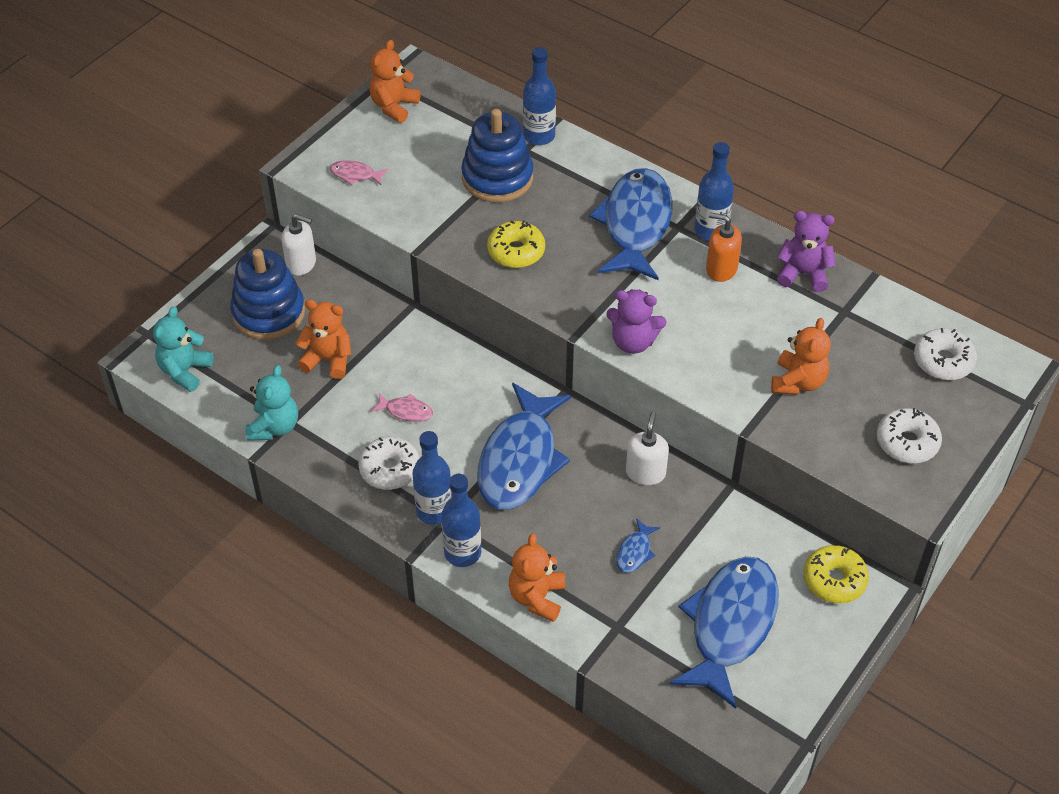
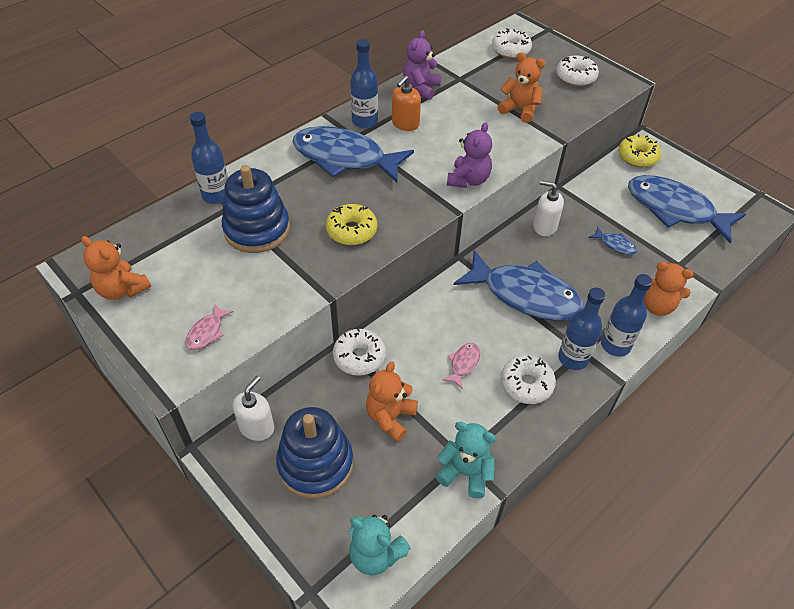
camera: 80 degrees left, 0 degrees up
(398, 323) = (359, 357): none -> white donut

